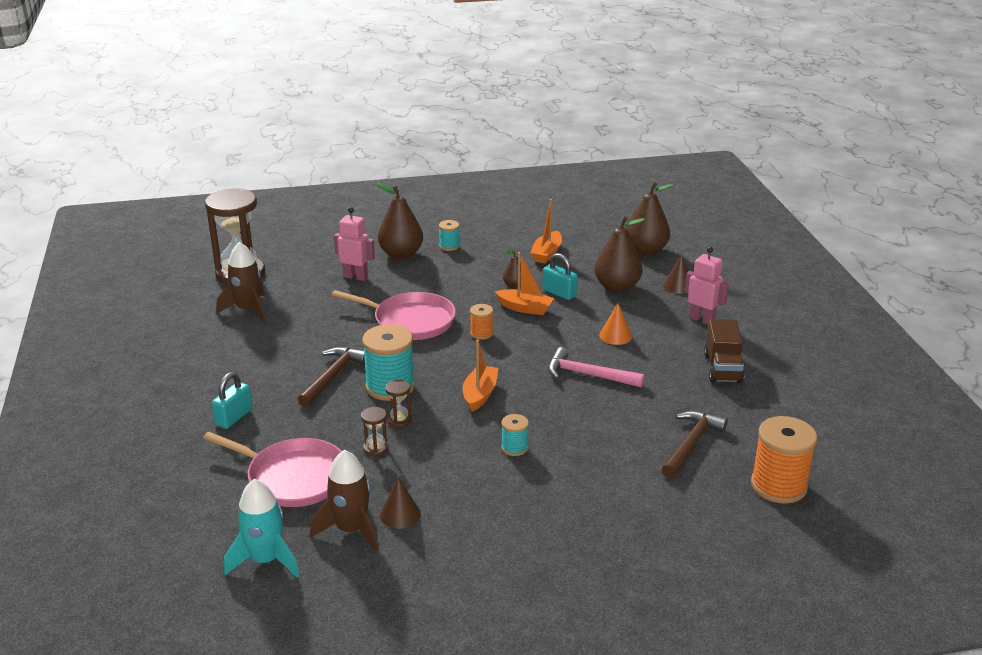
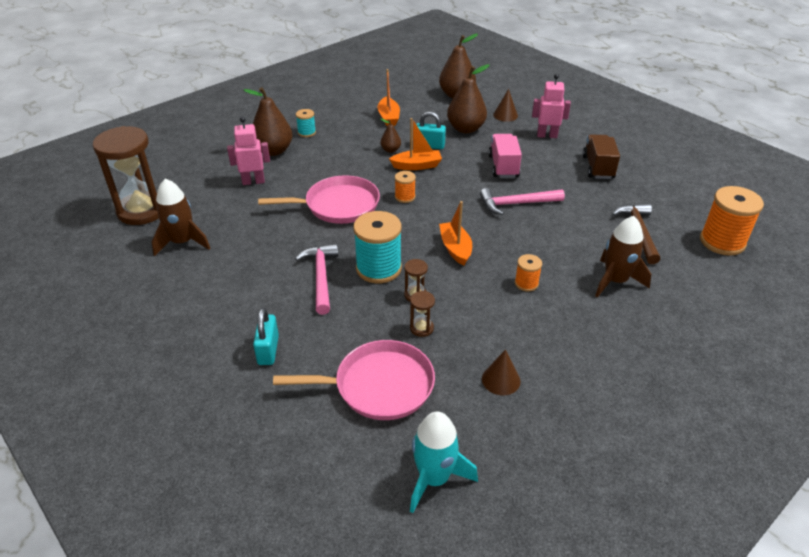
camera: 30 degrees left, 10 degrees up
(333, 376) = (321, 277): brown hammer -> pink hammer
(351, 529) = (476, 412): brown rocket -> brown rocket (615, 281)
(514, 448) = (526, 283): turquoise spool -> orange spool
(615, 336) = (503, 166): orange cone -> pink truck
(722, 368) = (598, 167): brown truck -> brown truck turned 150 degrees counterclockwise

